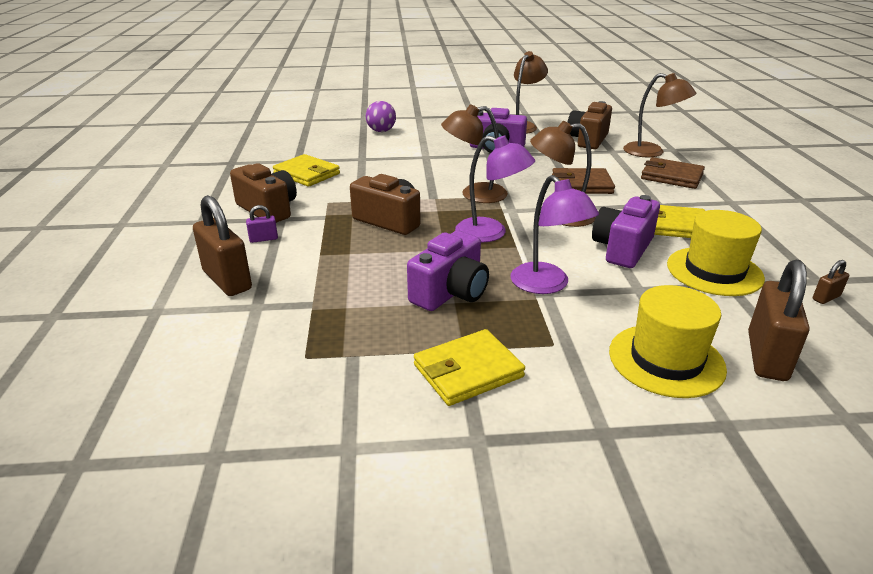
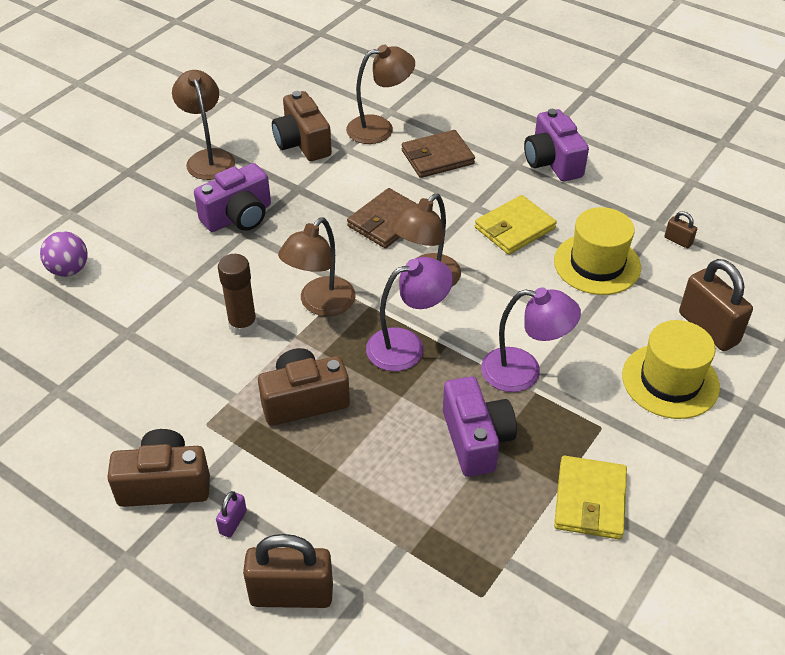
camera: 50 degrees left, 15 degrees up
(307, 174) = (109, 402): yellow wallet -> none
(418, 181) = (243, 325): none -> brown glue stick
(622, 249) = (517, 286): purple camera -> purple camera (552, 162)
(826, 298) = (678, 241): brown padlock -> brown padlock turned 60 degrees counterclockwise

